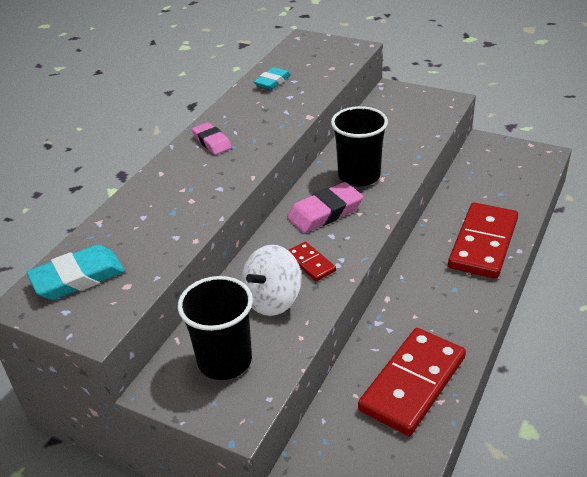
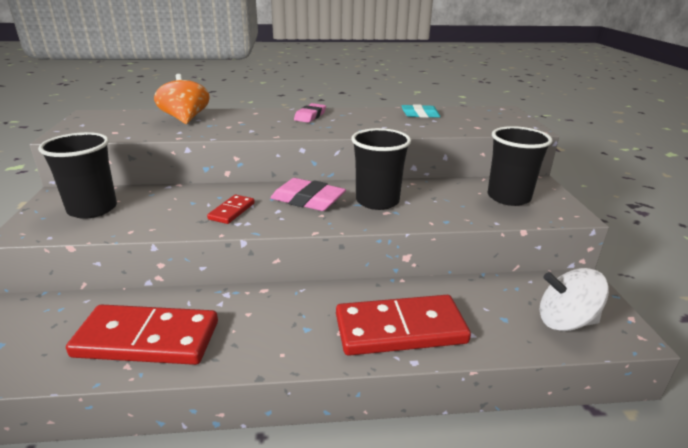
camera: 55 degrees right, 10 degrees down
(78, 278) = (119, 119): turquoise eraser -> none
(133, 225) = (185, 119): none -> orange spinning top
(272, 300) = (174, 208): white spinning top -> white spinning top (565, 321)
(405, 113) = (508, 197): none -> black cup

